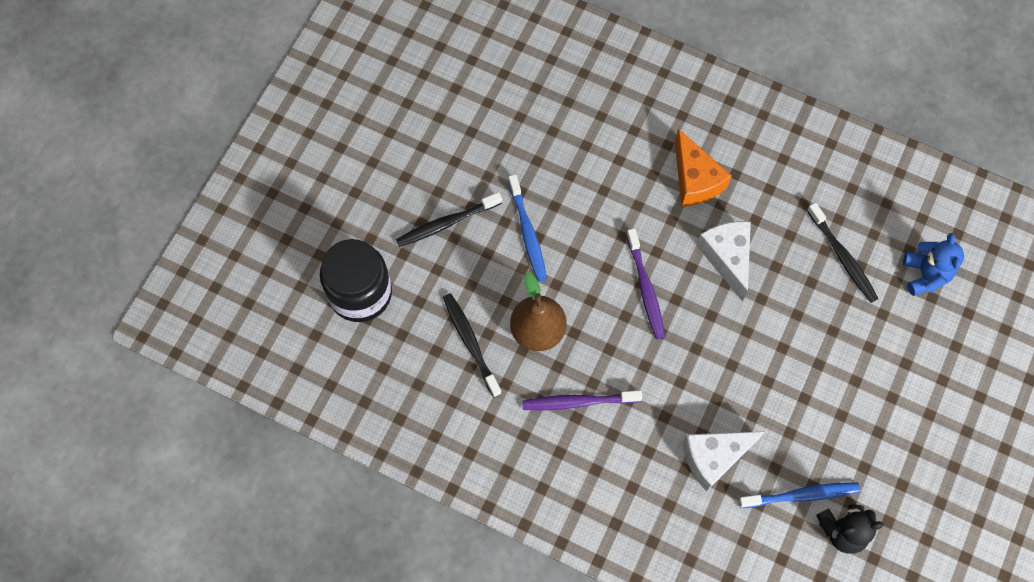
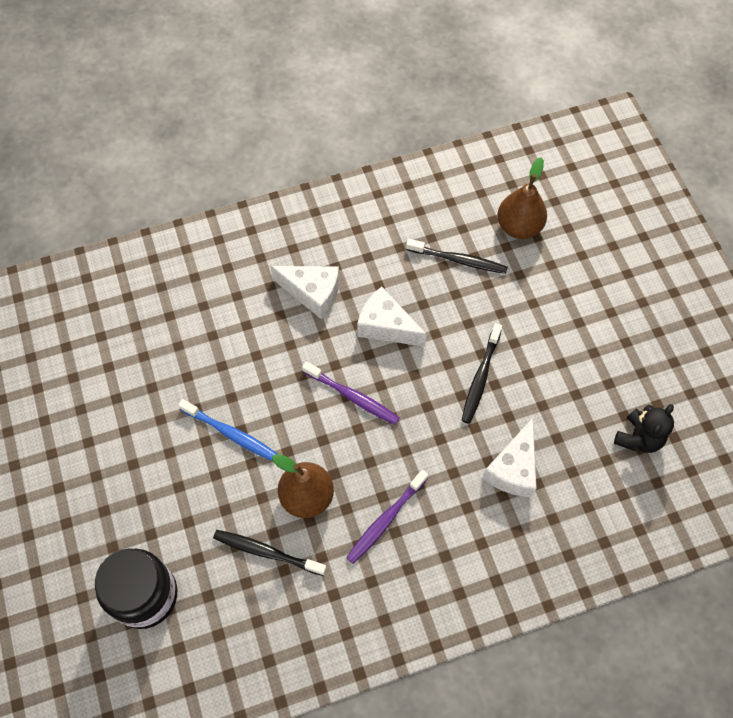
camera: 45 degrees left, 5 degrees down
(447, 223) = (162, 481): black toothbrush -> black toothbrush (480, 377)
(695, 180) = (312, 293): orange cheese -> white cheese
(800, 495) = (591, 440): blue toothbrush -> none
(925, 275) = (519, 227): blue teddy bear -> brown pear

